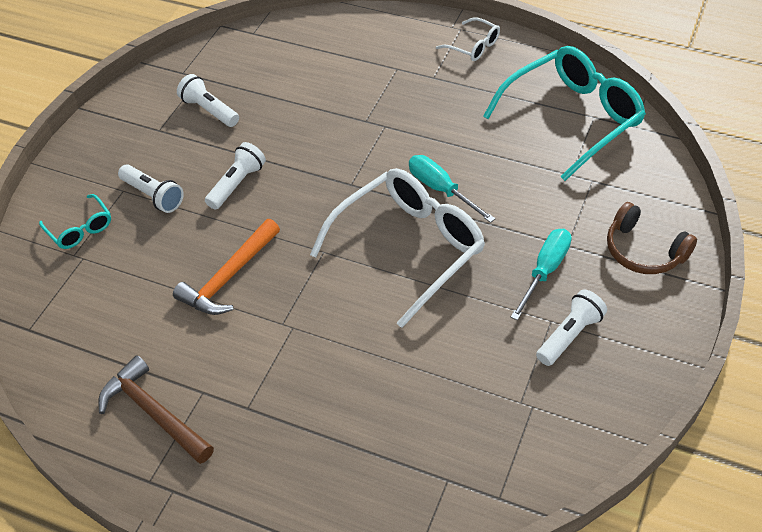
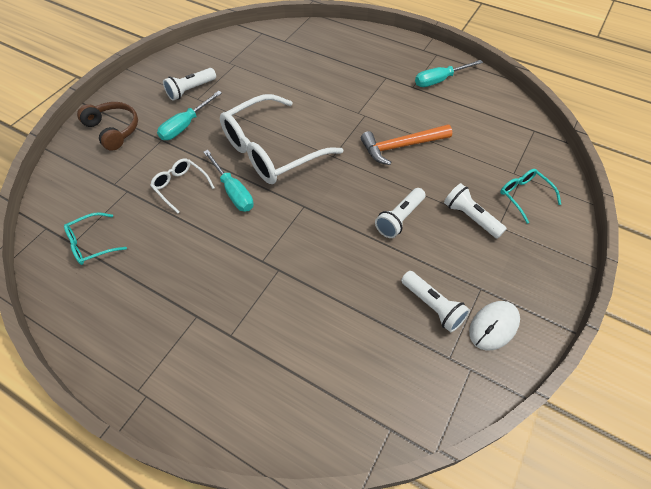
camera: 175 degrees left, 5 degrees up
(154, 103) = (493, 326): none -> white mouse
(154, 413) = (440, 80): brown hammer -> turquoise screwdriver
(229, 277) = (401, 146): orange hammer -> orange hammer turned 150 degrees counterclockwise
(473, 46) = (136, 356): white glasses -> white glasses (180, 186)
(572, 118) = (91, 244): turquoise glasses -> turquoise glasses, size x0.46

